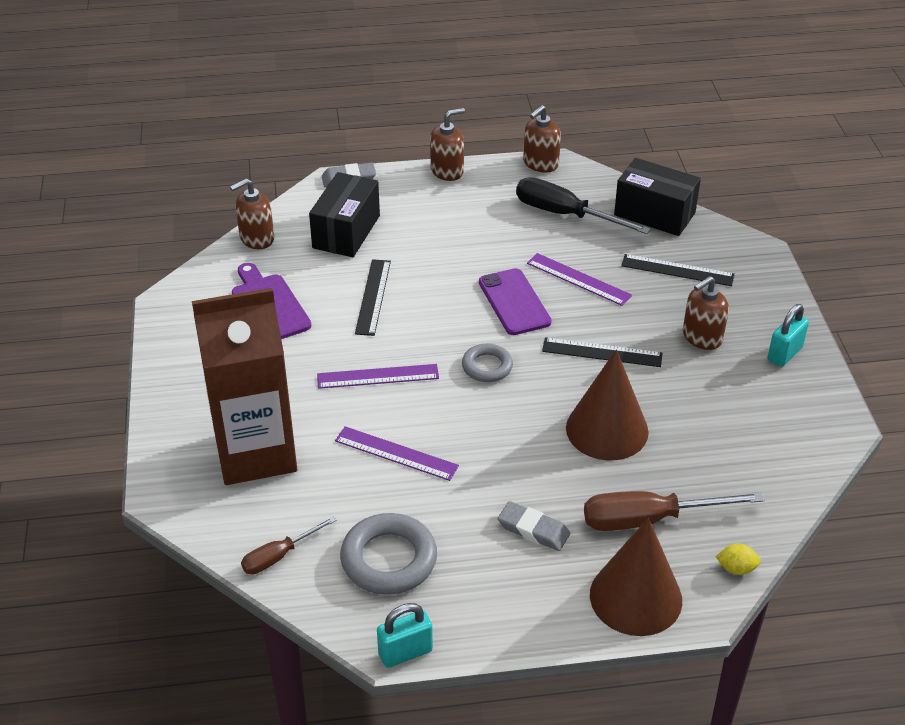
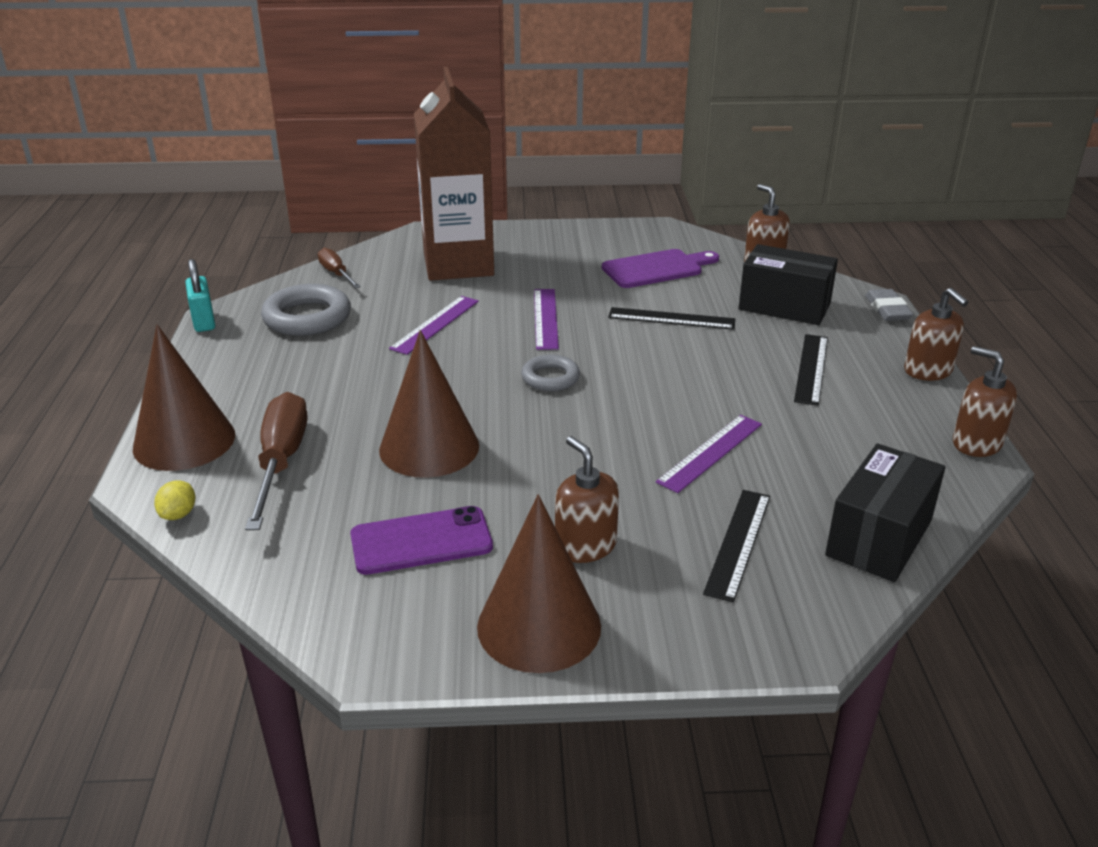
camera: 95 degrees right, 10 degrees down
(514, 302) = (663, 402): purple phone -> purple phone (421, 541)
(533, 529) = (304, 390): grey eraser -> none
(565, 214) = (855, 454): black screwdriver -> none
(602, 352) = (563, 457): black ruler -> black ruler (811, 368)
(784, 354) = (539, 626): turquoise padlock -> brown cone

